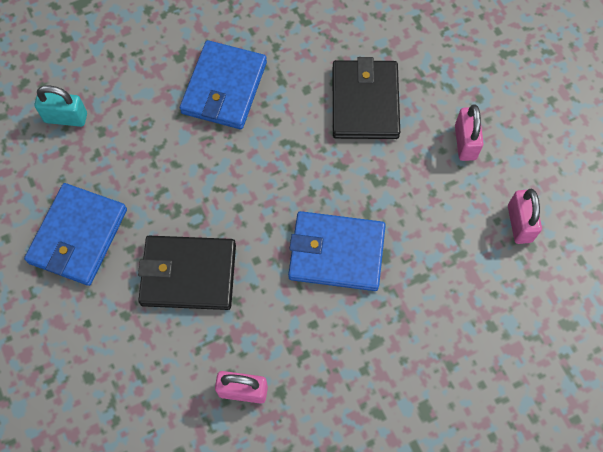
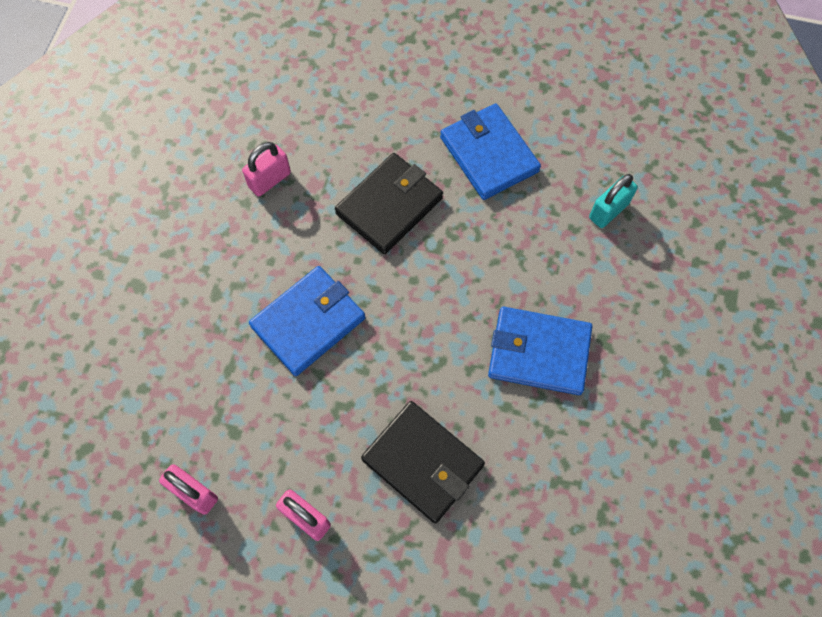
camera: 130 degrees right, 0 degrees up
(224, 88) = (538, 352): blue wallet -> blue wallet turned 45 degrees counterclockwise

